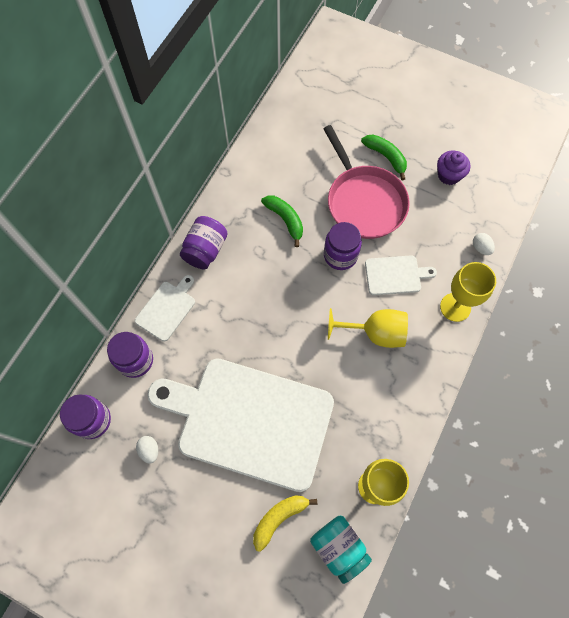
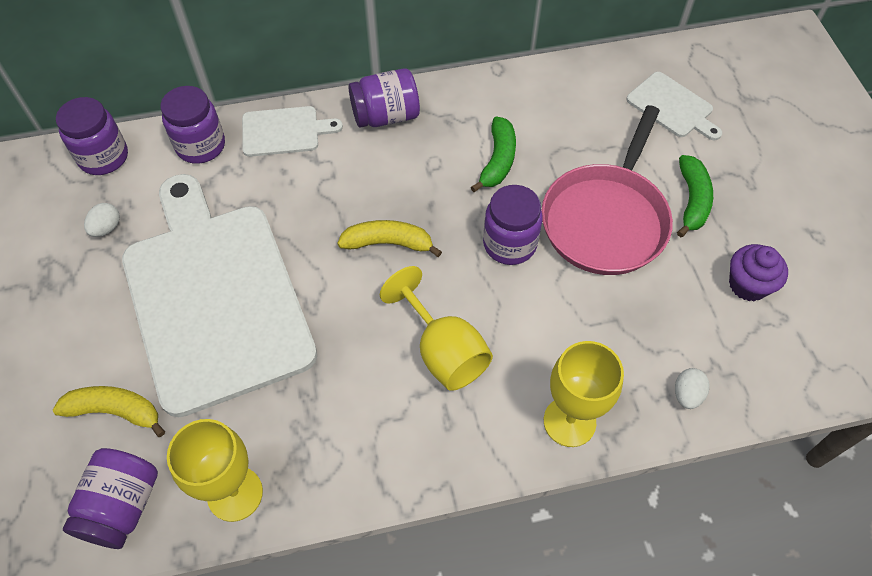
camera: 50 degrees right, 10 degrees down
(290, 311) = (388, 243): none -> yellow banana
(339, 547) = (122, 506): turquoise jar -> purple jar
(395, 275) = (543, 320): white cutting board -> white cutting board (672, 107)

